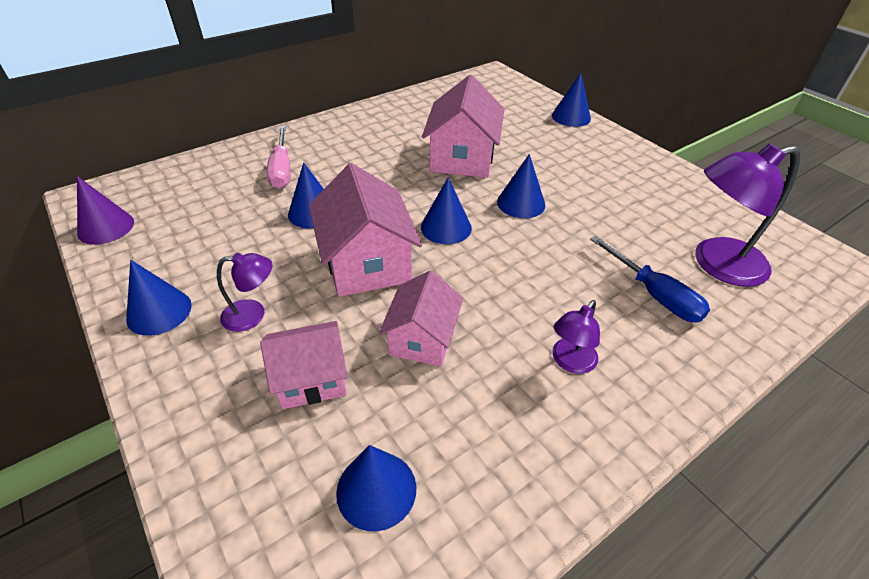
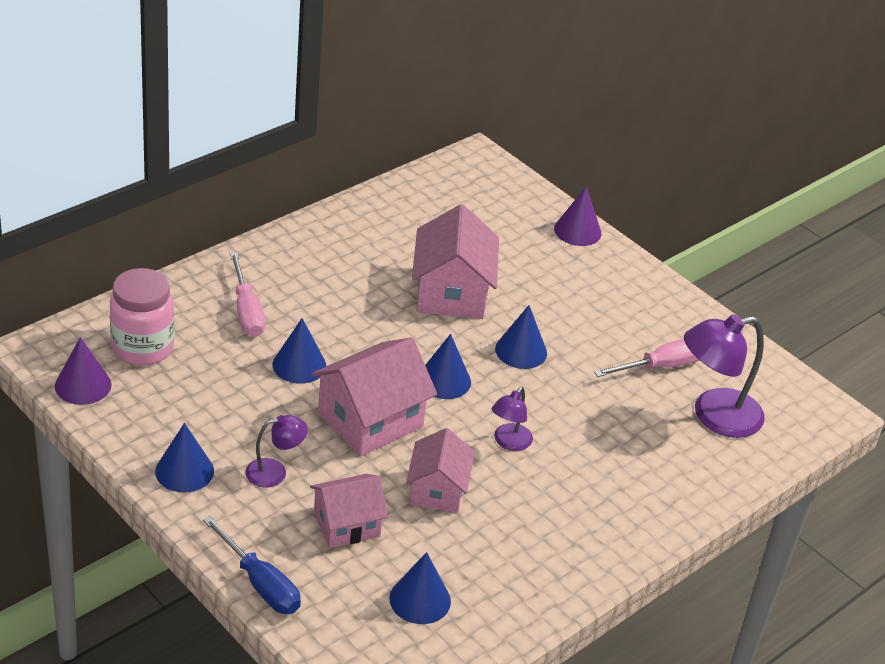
camera: 10 degrees left, 5 degrees down
(177, 197) = (142, 348): none -> pink jar
(367, 263) = (370, 420): pink house -> pink house turned 75 degrees clockwise
(570, 362) = (569, 507): purple lamp -> purple lamp (509, 442)
(571, 117) = (577, 231): blue cone -> purple cone
(654, 294) = (649, 446): blue screwdriver -> blue screwdriver (260, 583)
(655, 217) = (661, 366): none -> pink screwdriver

